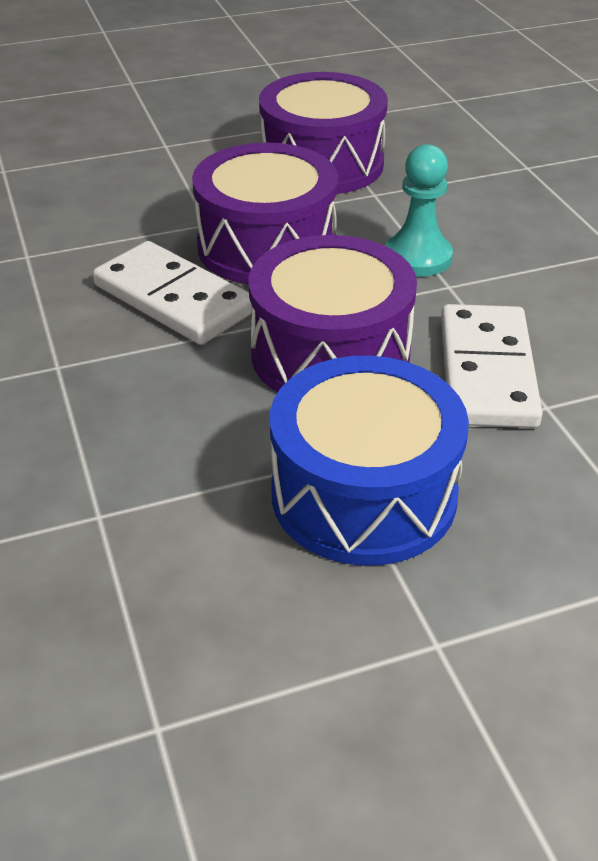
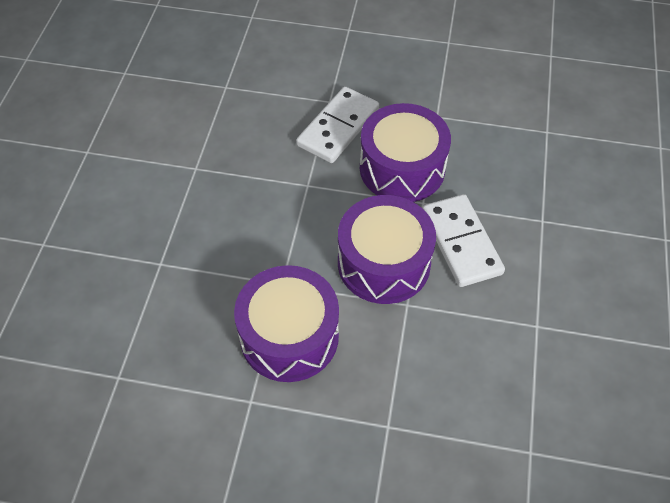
camera: 150 degrees left, 15 degrees up
(363, 494) = (436, 97): blue drum -> none
(418, 257) = (305, 213): turquoise pawn -> none

